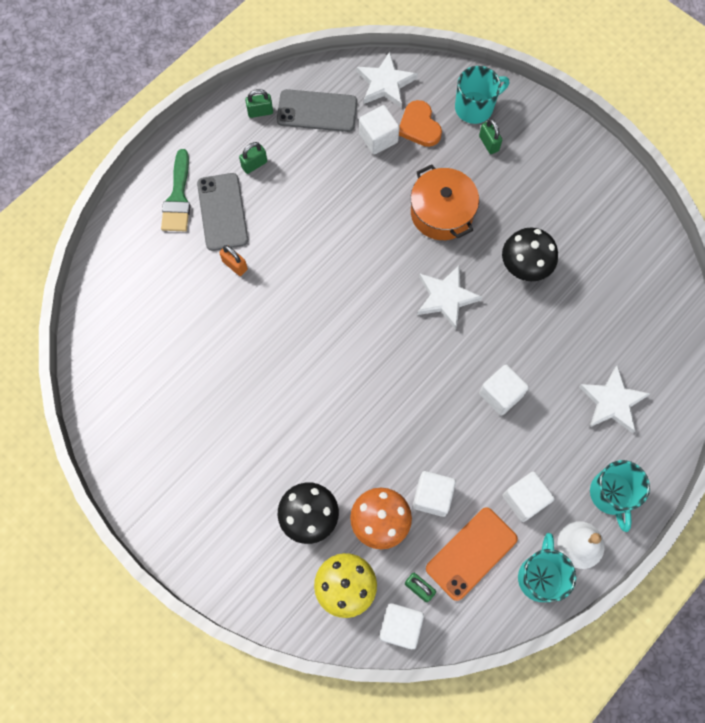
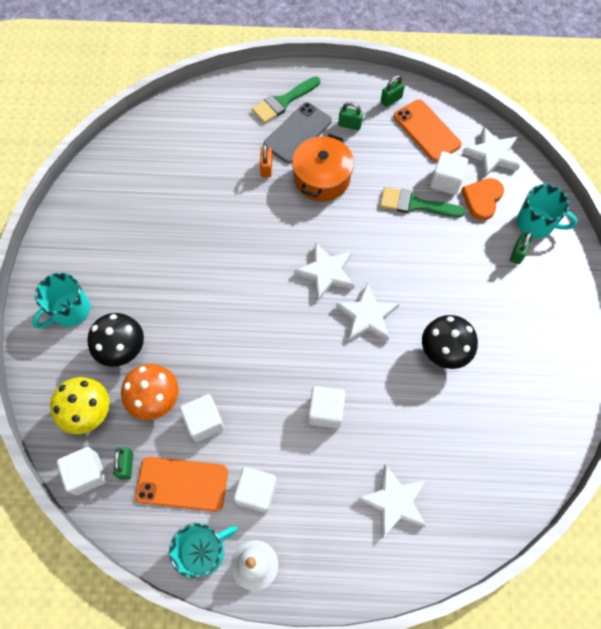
camera: 50 degrees right, 5 degrees down
(260, 112) = (391, 100): green padlock -> green padlock turned 75 degrees counterclockwise
(317, 111) = (426, 130): grey phone -> orange phone
(378, 179) = (415, 204): none -> green brush
(380, 297) = (326, 272): none -> white star
(441, 213) = (430, 263): orange pot -> orange pot (322, 178)
(611, 494) = (316, 559): turquoise mug -> turquoise mug (69, 310)

